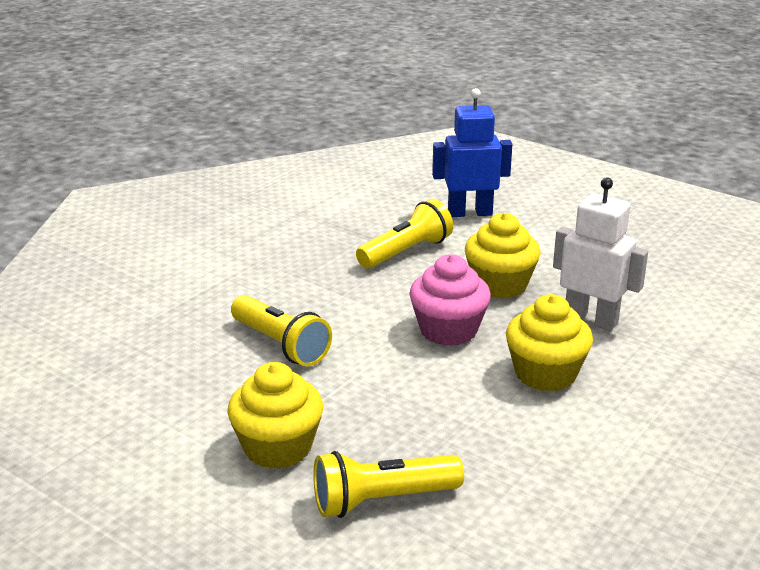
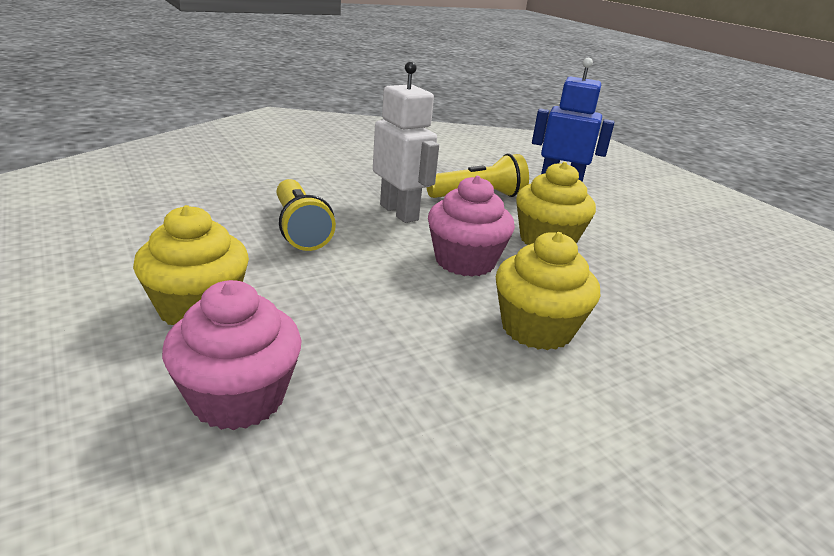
camera: 20 degrees right, 0 degrees up
(382, 500) = (238, 398): yellow flashlight -> pink cupcake
(591, 319) = (624, 294): white robot -> white robot (399, 212)

